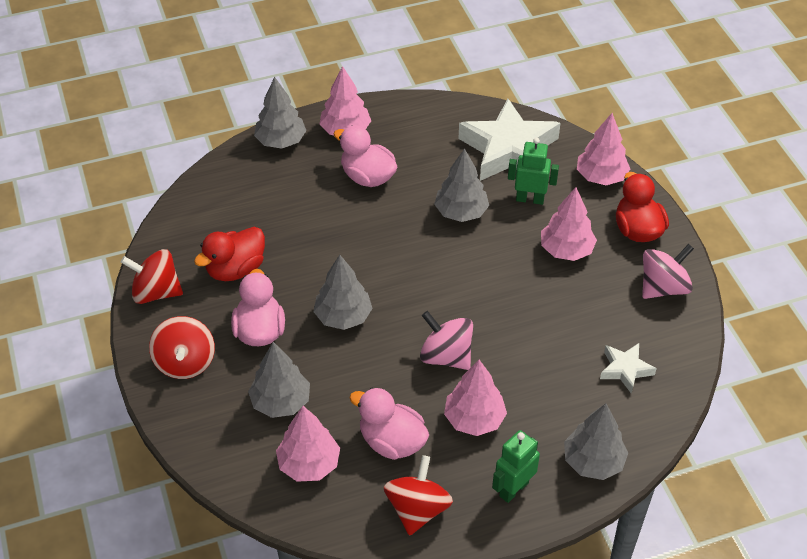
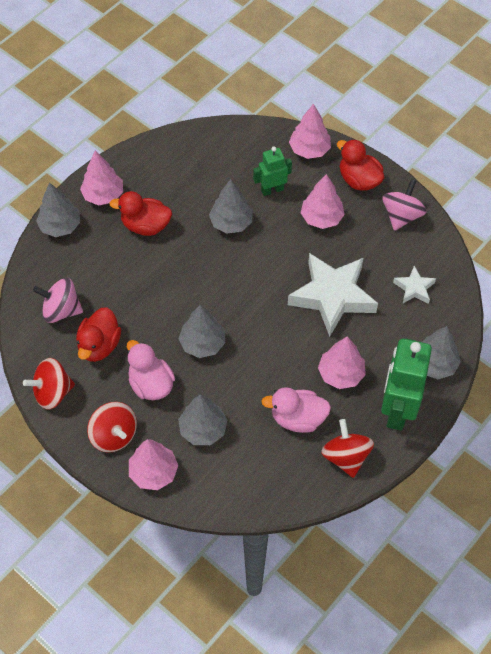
camera: 30 degrees left, 10 degrees up
(309, 464) = (253, 464): pink tree -> pink tree (153, 472)
(367, 177) = (145, 226): pink duck -> red duck
(446, 356) = (292, 337): pink spinning top -> pink spinning top (61, 310)
(509, 150) = (232, 157): white star -> white star (332, 296)
(513, 489) = (397, 409): green robot -> green robot, size x1.79

